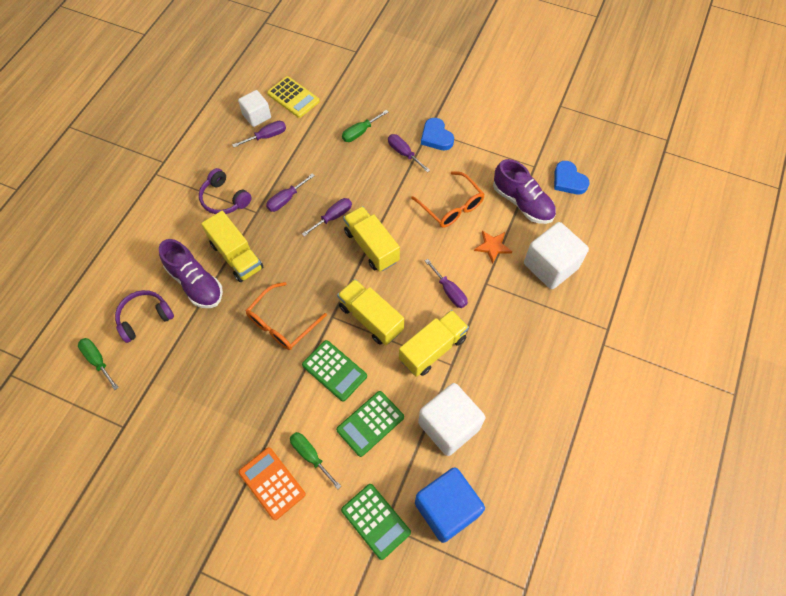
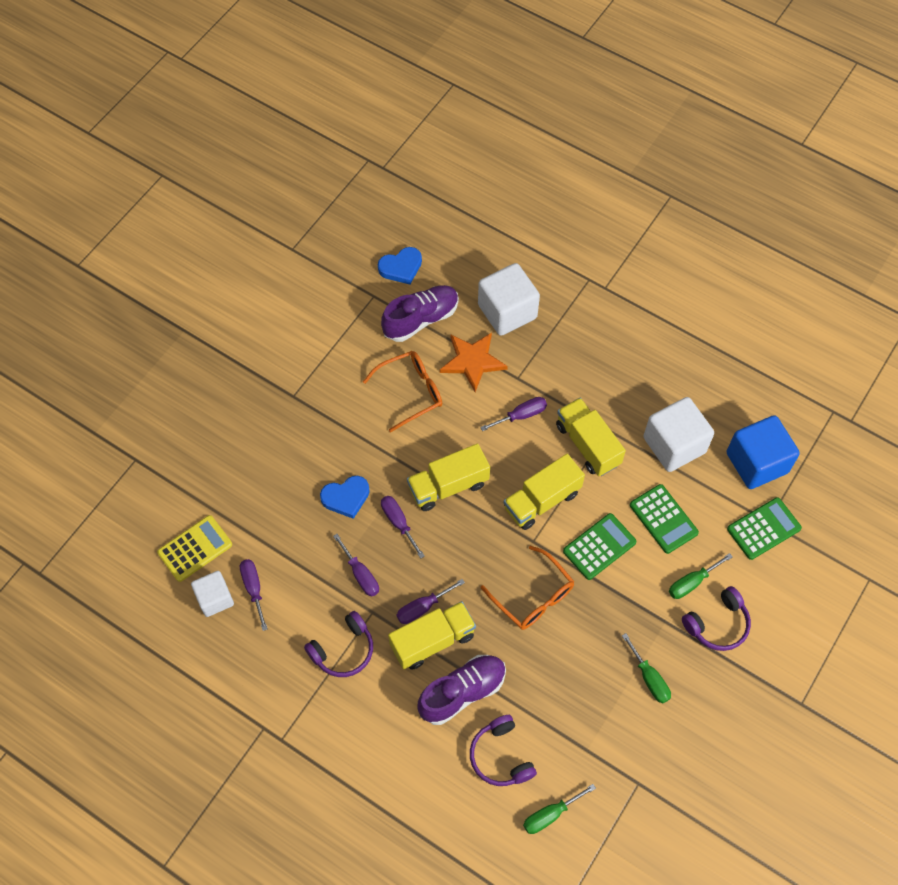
camera: 80 degrees left, 0 degrees up
(272, 483) = (717, 624): orange calculator -> purple headphones
(360, 132) = (276, 474): green screwdriver -> green screwdriver (649, 678)
(404, 153) = (321, 429): purple screwdriver -> purple screwdriver (422, 607)
(436, 137) = (305, 389): blue heart -> blue heart (346, 497)
(492, 246) = (472, 361): orange star -> orange star, size x1.58

